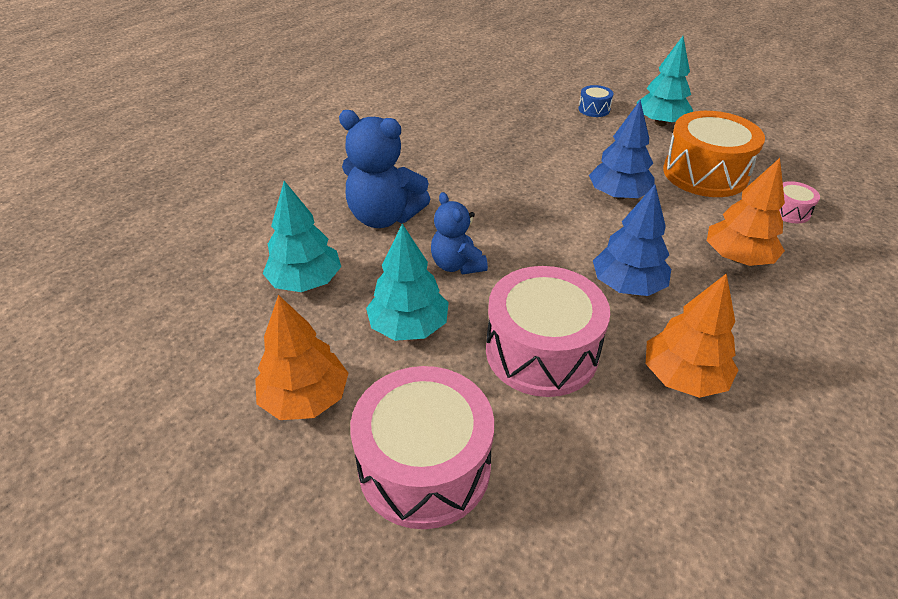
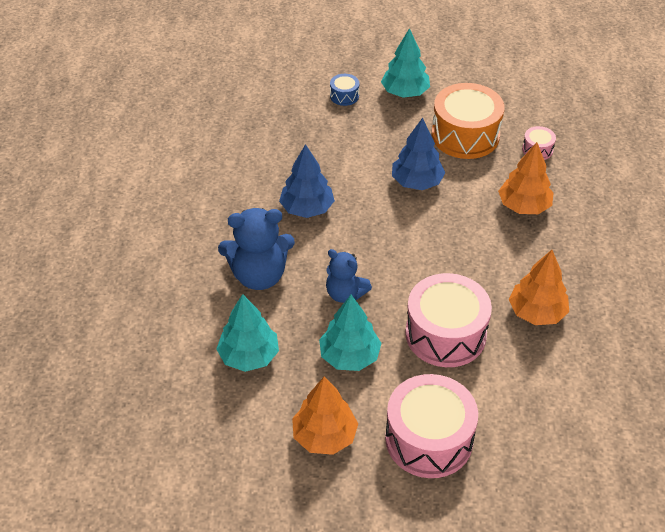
camera: 30 degrees left, 5 degrees up
(627, 285) = (468, 260): blue tree -> blue tree (307, 208)

